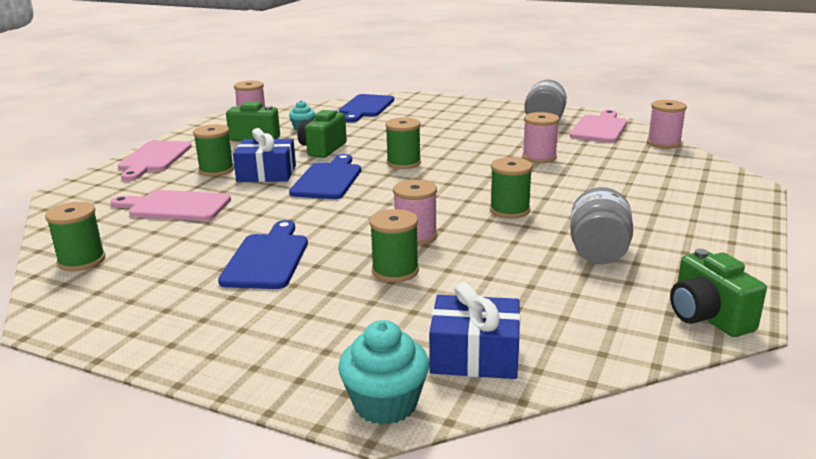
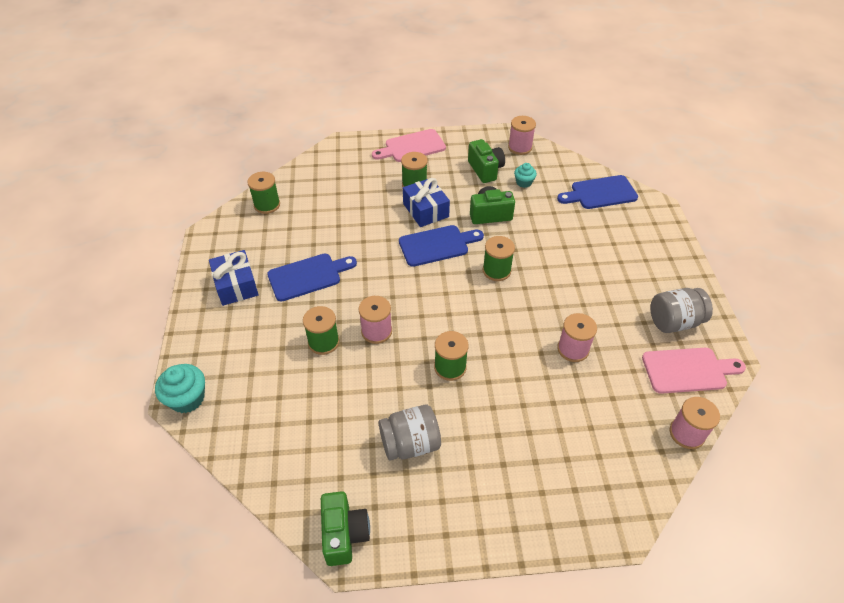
camera: 60 degrees right, 25 degrees up
(175, 206) = (350, 199): pink cutting board -> none
(475, 355) = (245, 419): blue gift -> blue gift (236, 285)
(707, 317) = (344, 534): green camera -> green camera turned 135 degrees clockwise

